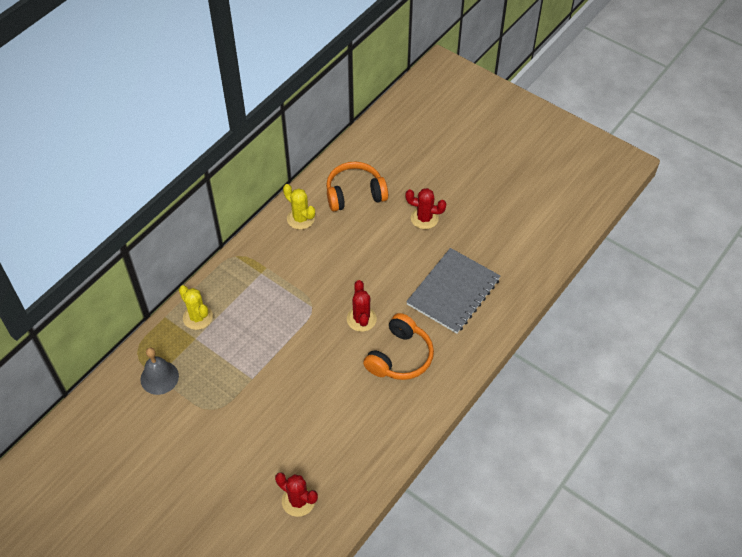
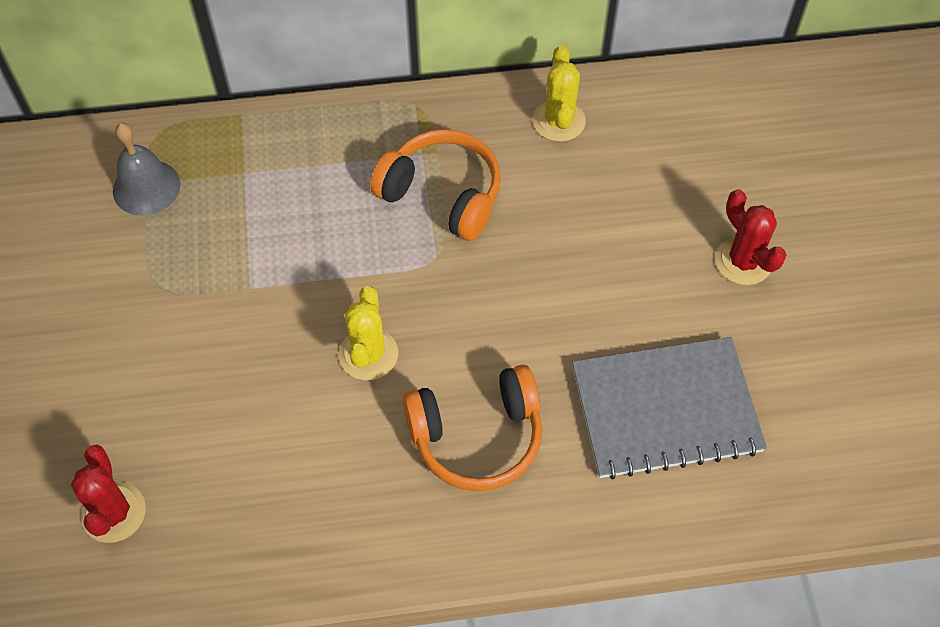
camera: 45 degrees right, 5 degrees up
(198, 317) = (278, 147): yellow cactus -> yellow cactus (368, 354)
(355, 194) = (676, 145): orange headphones -> orange headphones (442, 194)
(361, 319) = (484, 332): red cactus -> none

